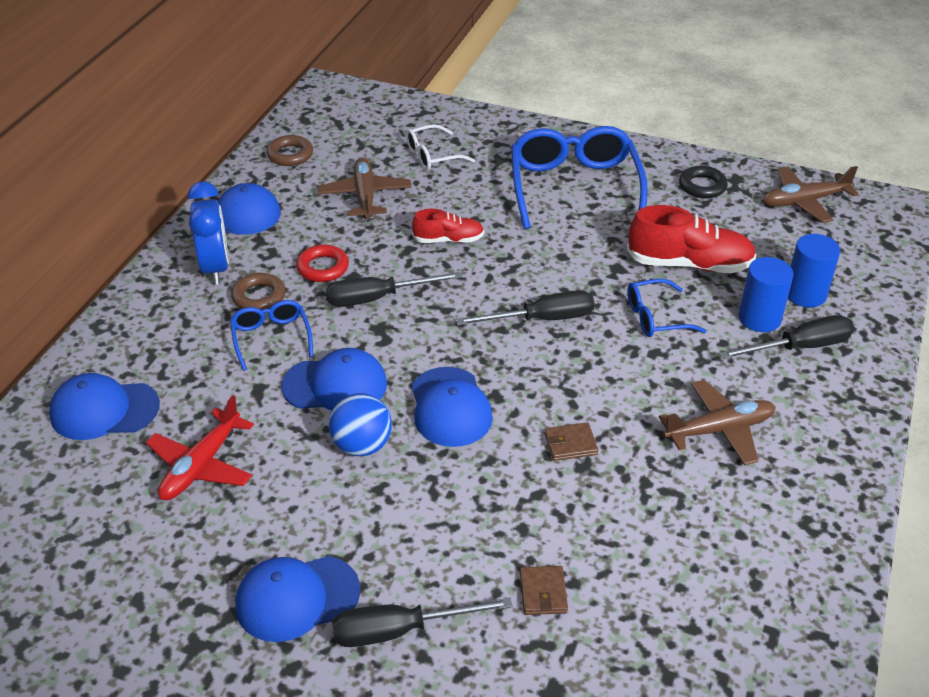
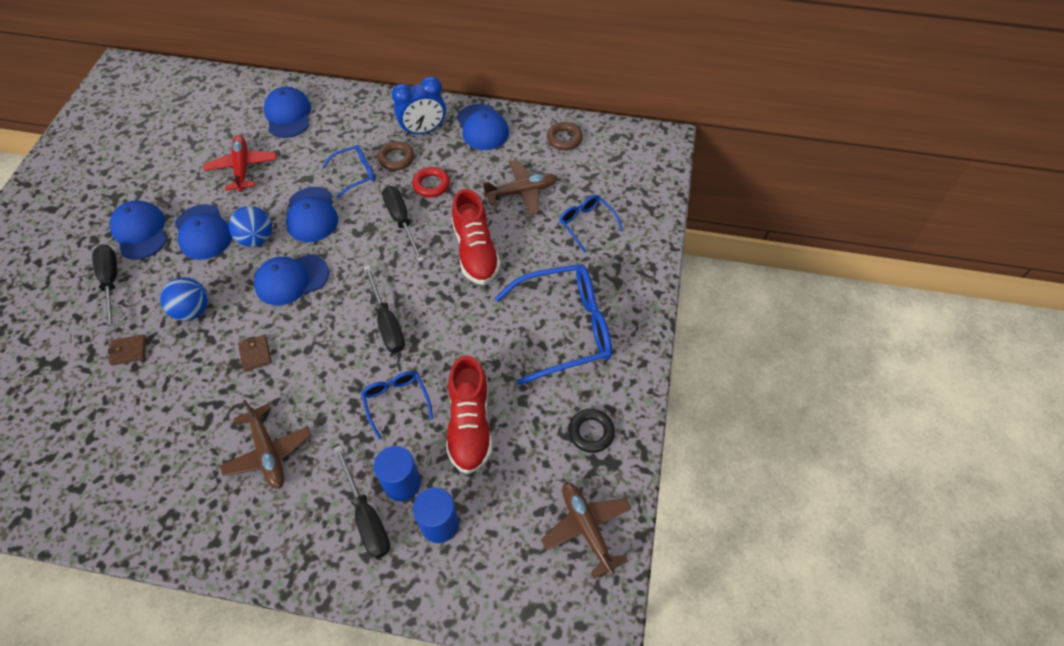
camera: 80 degrees right, 15 degrees up
(201, 466) = (242, 167): red plane -> red plane turned 60 degrees clockwise
(327, 511) = (203, 232): none -> blue cap
(432, 156) = (586, 224): white glasses -> blue glasses
(448, 240) = (475, 251): red shoe -> red shoe, size x1.72
(481, 517) = (193, 310): none -> blue ball

